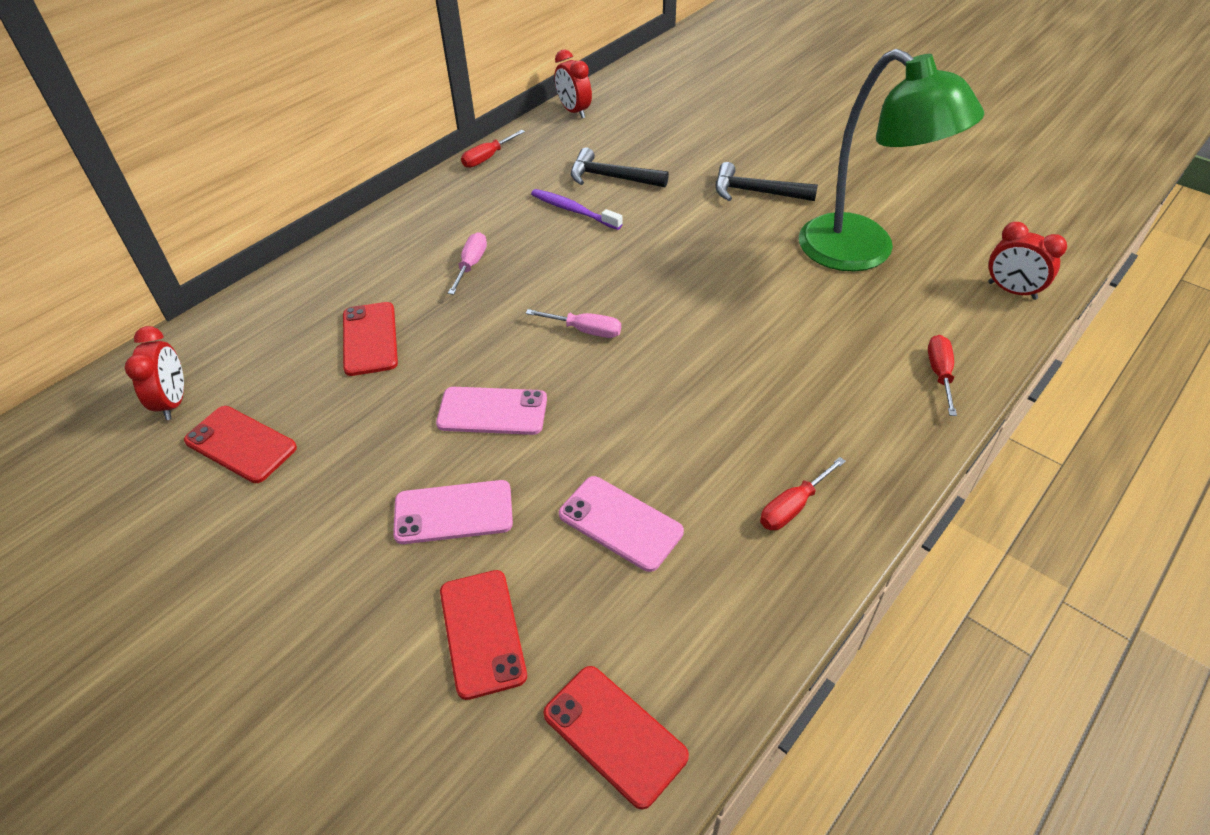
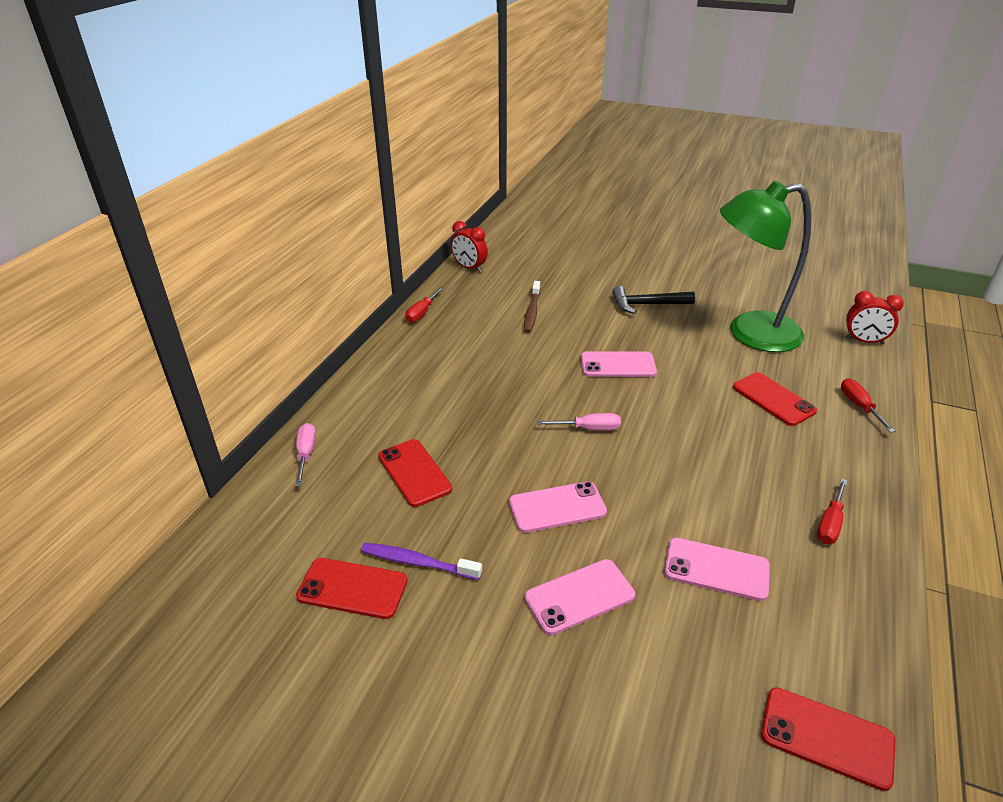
camera: 20 degrees left, 10 degrees down
(174, 402) = (263, 567): red clock -> none
(471, 265) = (463, 397): pink screwdriver -> pink screwdriver (306, 454)
(482, 633) = (669, 688): red phone -> red phone (773, 399)
(574, 211) = (519, 341): purple toothbrush -> purple toothbrush (418, 562)
(611, 177) = (532, 311): black hammer -> brown toothbrush
(669, 261) = (618, 365): none -> pink phone
(863, 252) = (750, 333): green lamp -> green lamp turned 150 degrees clockwise

